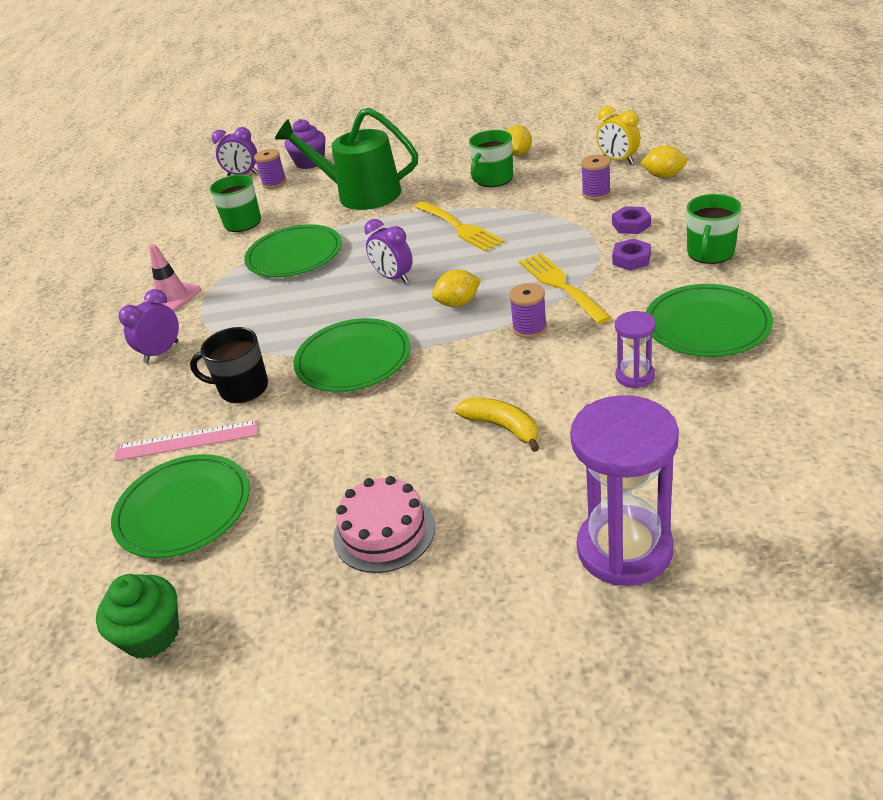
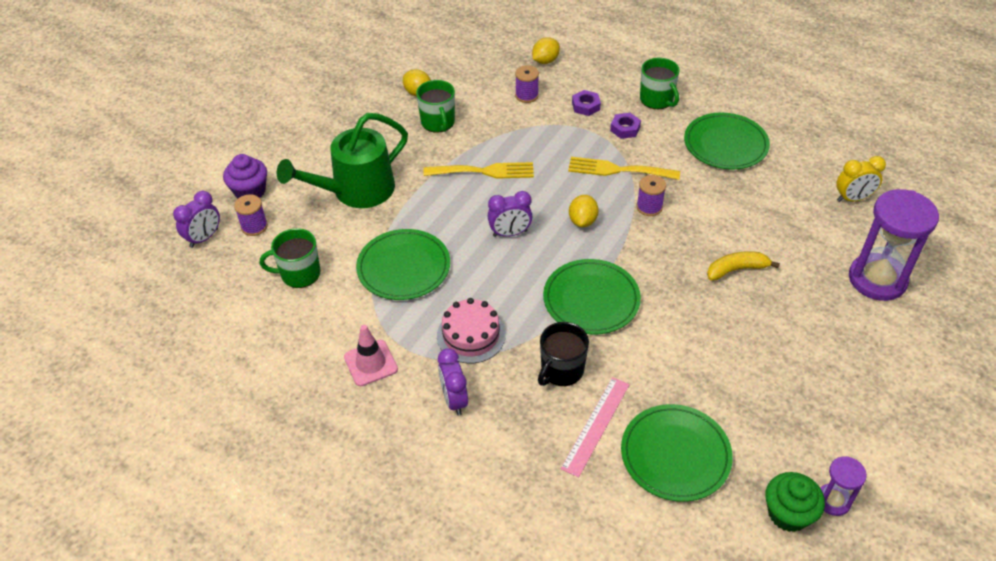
camera: 60 degrees left, 10 degrees up
(384, 532) = (785, 365): pink cake -> pink cake (471, 335)
(618, 160) = (497, 63): yellow clock -> yellow clock (853, 198)
(635, 376) = (743, 195): purple hourglass -> purple hourglass (833, 500)

